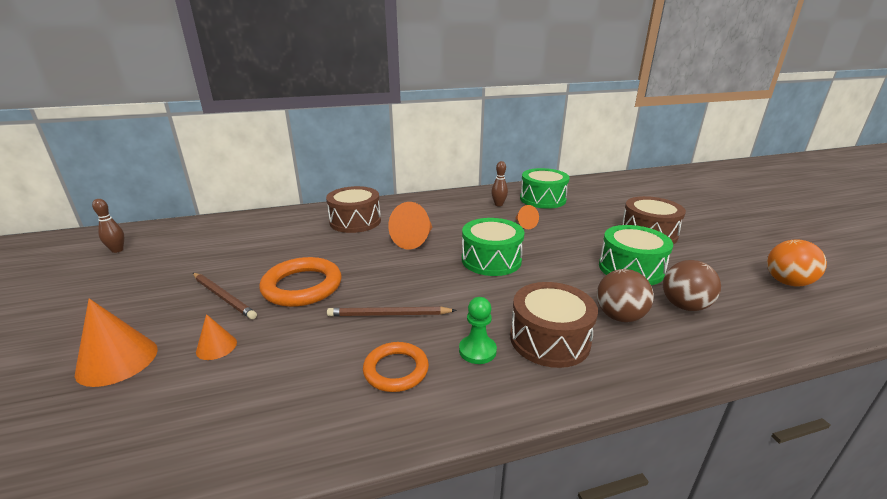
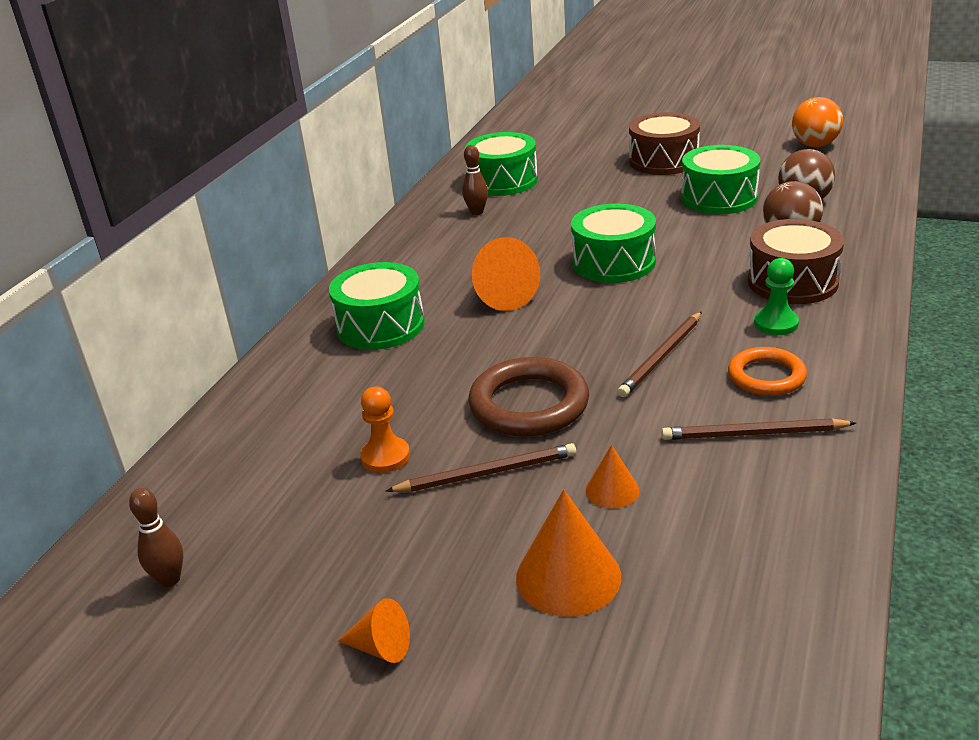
camera: 50 degrees left, 5 degrees up
(230, 263) = (385, 457): none -> orange pawn
(302, 286) = (529, 404): orange ring -> brown ring
(310, 388) = (753, 434): none -> brown pencil
(355, 221) = (380, 326): brown drum -> green drum
(524, 224) = (554, 215): orange cone -> orange cone (381, 647)

